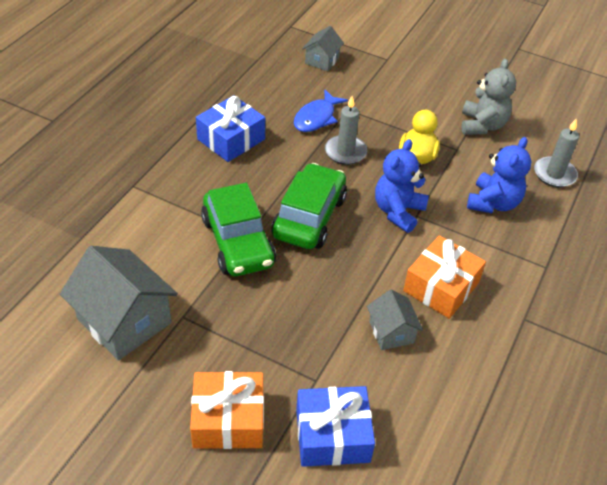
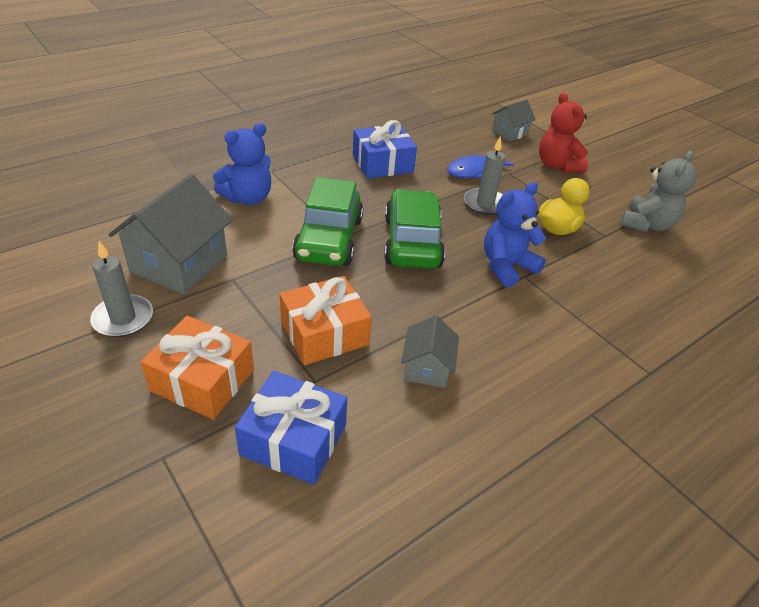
camera: 25 degrees right, 5 degrees down
(124, 321) = (179, 263): grey house -> grey house turned 45 degrees clockwise
(309, 217) = (412, 242): green car -> green car turned 45 degrees counterclockwise
(382, 86) = (557, 165): none -> red teddy bear
(441, 287) = (511, 347): orange gift -> orange gift (324, 333)
(493, 203) = (619, 293): blue teddy bear -> blue teddy bear (248, 198)
(554, 174) = (709, 290): grey candle -> grey candle (123, 318)

